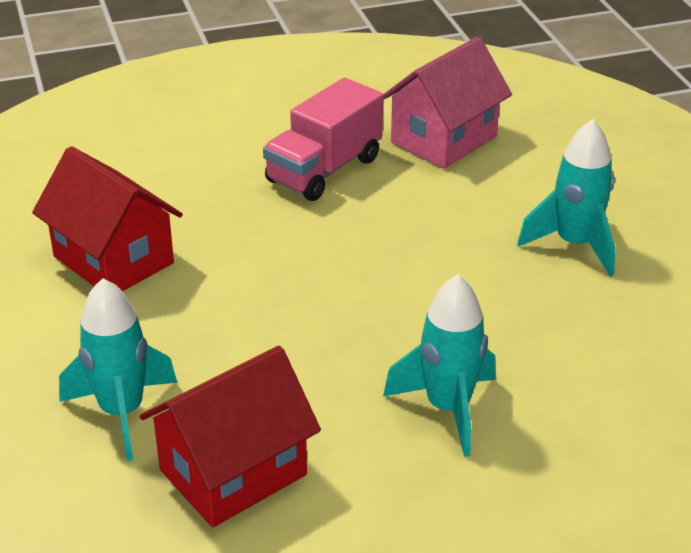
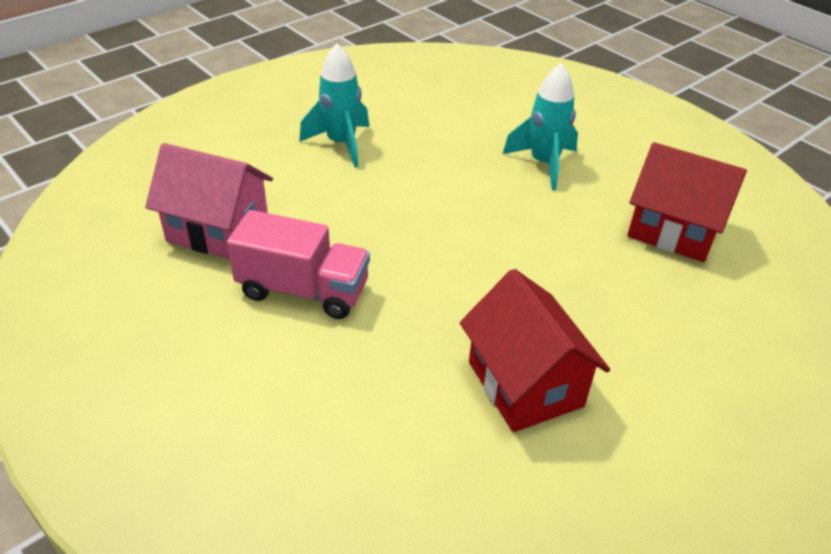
camera: 115 degrees left, 5 degrees up
(113, 260) = (525, 384): red house -> red house turned 45 degrees counterclockwise
(122, 412) = (678, 300): turquoise rocket -> none

